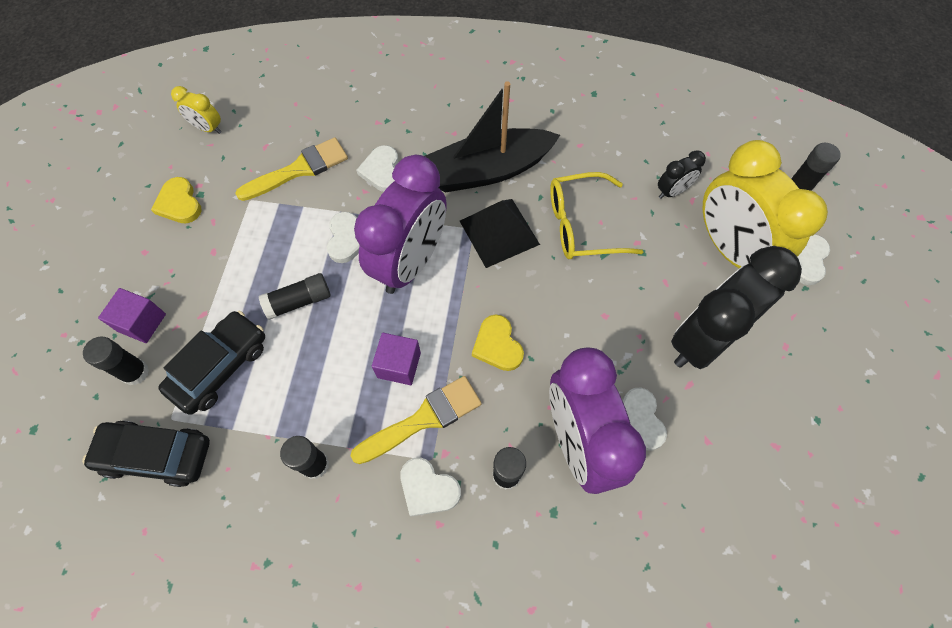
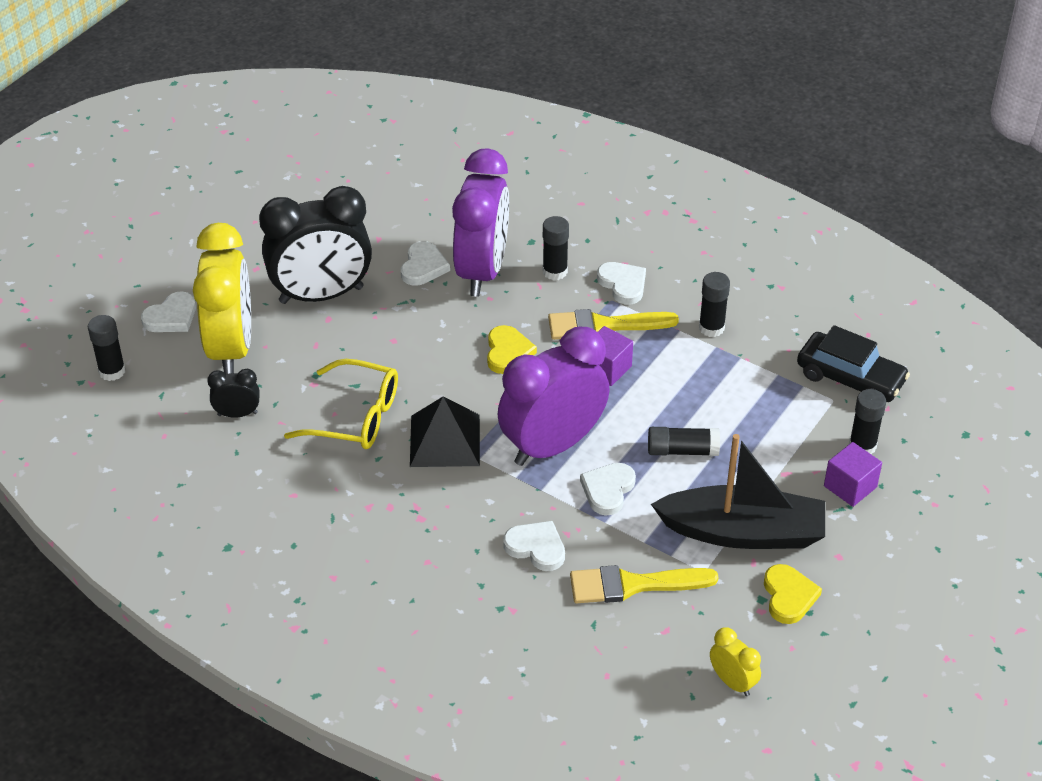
camera: 155 degrees left, 20 degrees down
(220, 366) = (777, 423): black car -> none
(382, 171) = (536, 547): white heart -> white heart turned 75 degrees counterclockwise
(488, 171) = (416, 504): black boat -> black boat (743, 532)

